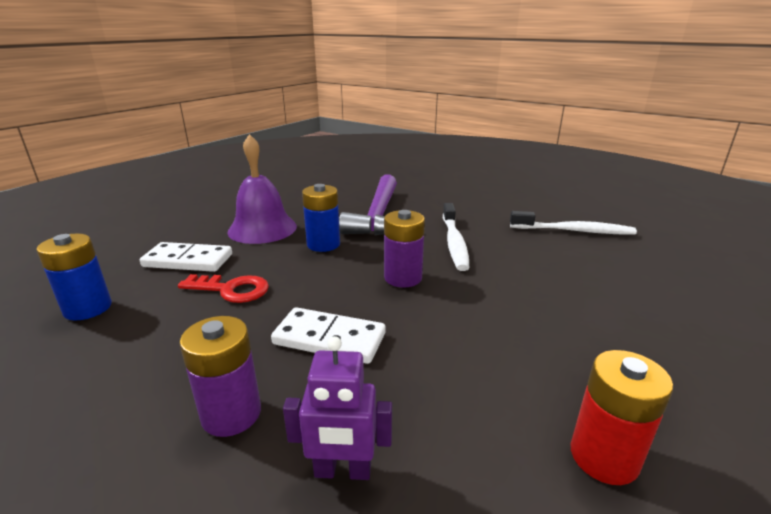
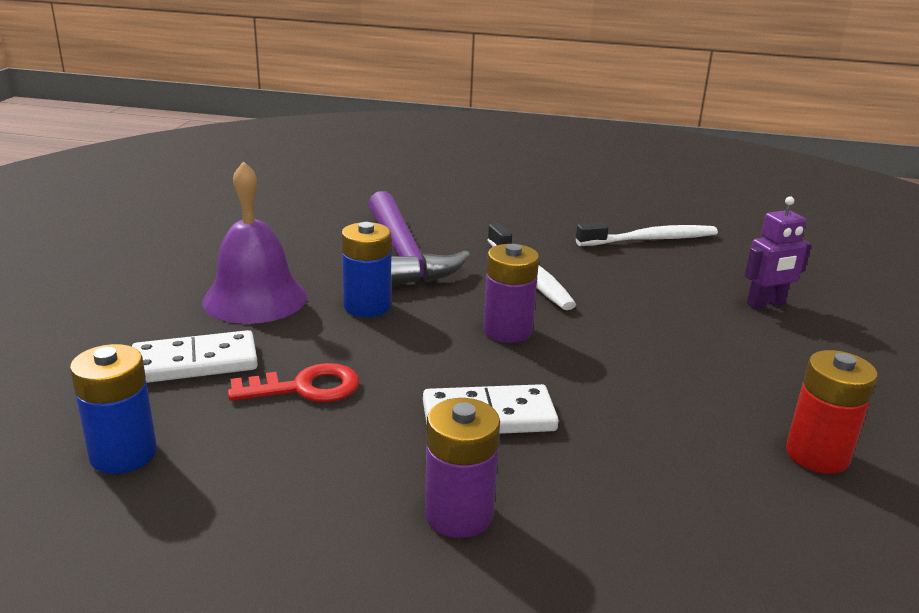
camera: 25 degrees left, 0 degrees up
(342, 471) = (617, 528): purple robot -> purple robot (766, 304)

